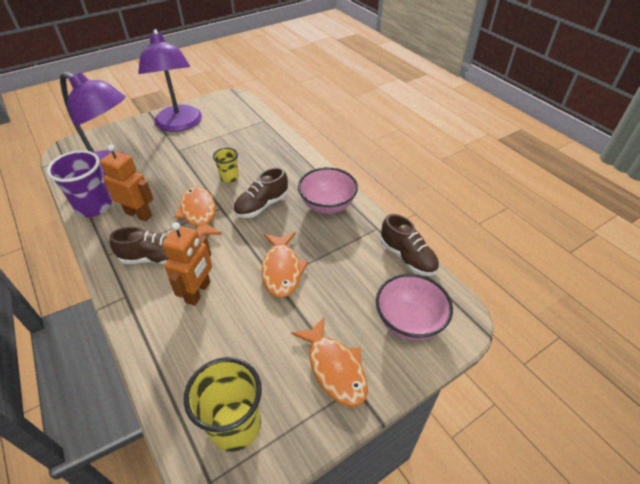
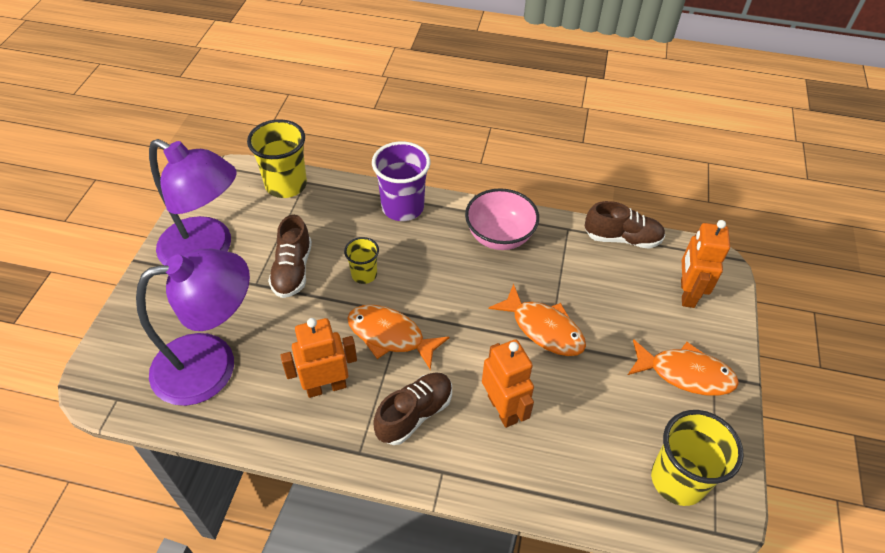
camera: 45 degrees left, 5 degrees up
(94, 206) = (259, 419): purple cup -> purple cup (402, 207)
(253, 117) = (286, 185): none -> yellow cup
(262, 205) = (440, 281): brown shoe -> brown shoe (293, 270)
(409, 322) = (687, 293): pink bowl -> orange robot

